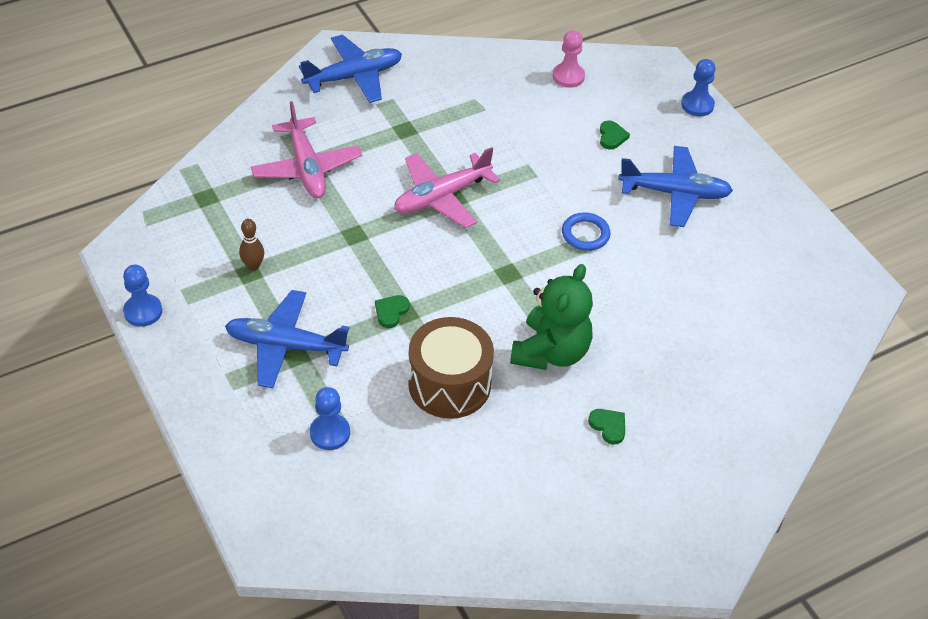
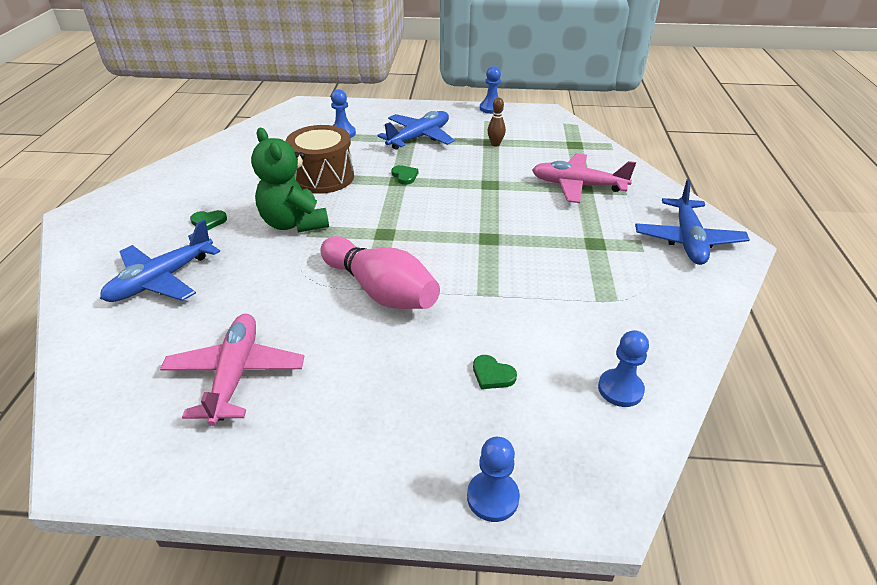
camera: 125 degrees right, 10 degrees down
(441, 197) = (495, 232): pink plane -> pink plane (236, 374)
(568, 76) = (620, 389): pink pawn -> blue pawn
(585, 234) = (381, 291): blue ring -> pink bowling pin
(675, 193) = (369, 381): blue plane -> blue plane (161, 280)

